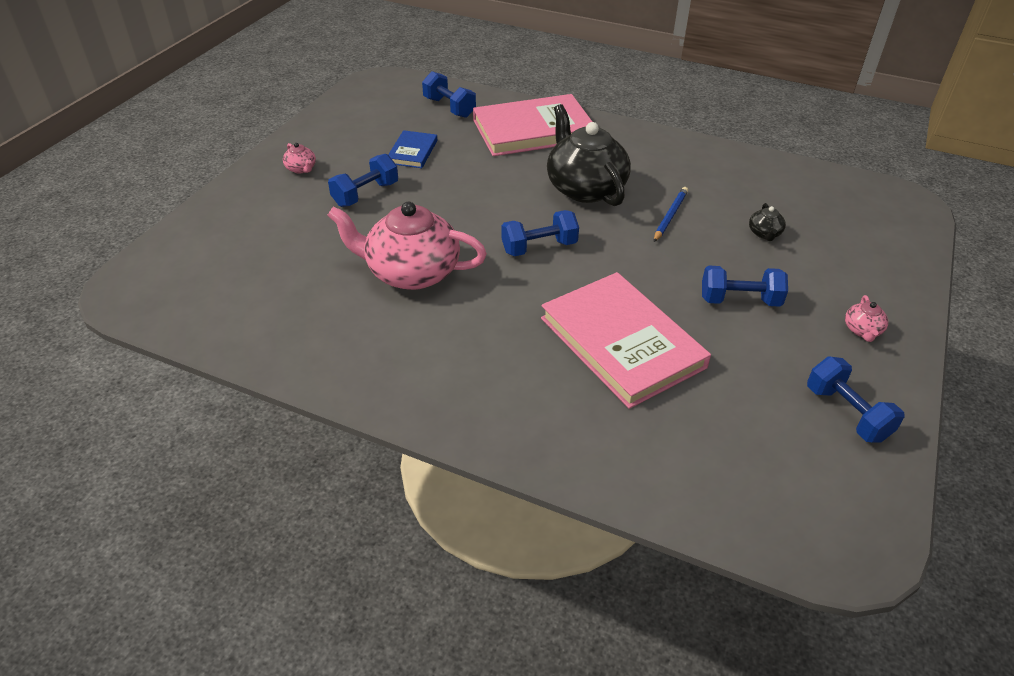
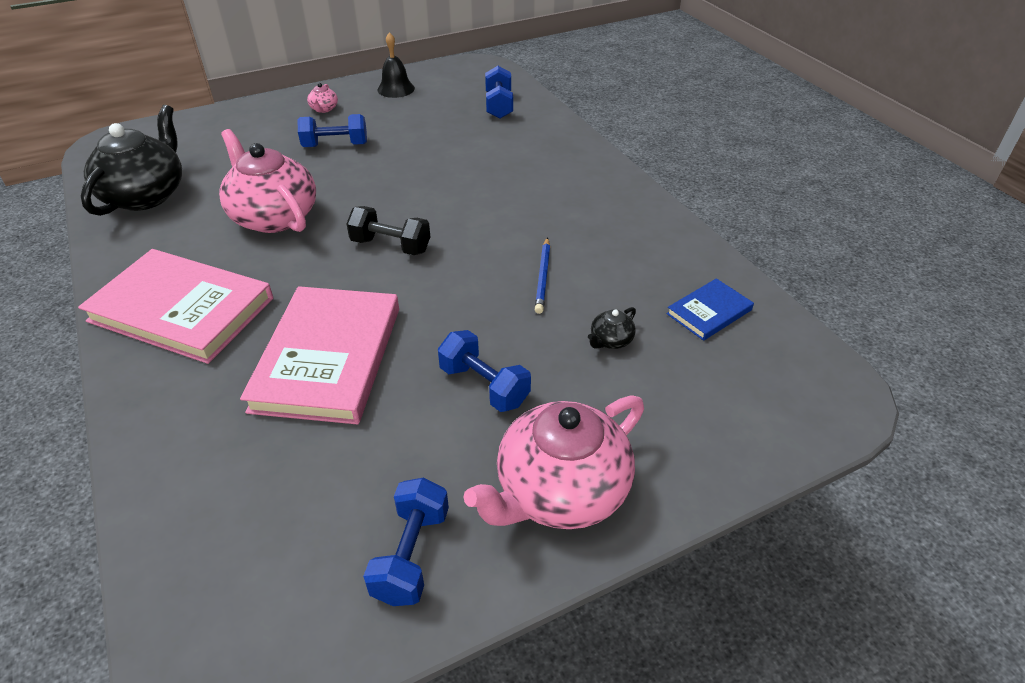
camera: 40 degrees right, 0 degrees up
(339, 126) = (396, 89): none -> black bell
(412, 152) = (417, 128): blue book -> blue book (709, 312)
(533, 130) = (539, 150): pink book -> pink book (181, 310)
(539, 247) = (391, 246): blue dumbbell -> black dumbbell
(585, 188) = (505, 217): black teapot -> black teapot (146, 195)
(670, 216) = (543, 277): blue pencil -> blue pencil turned 120 degrees clockwise
(862, 330) = (560, 491): pink teapot -> pink teapot, size x2.48

